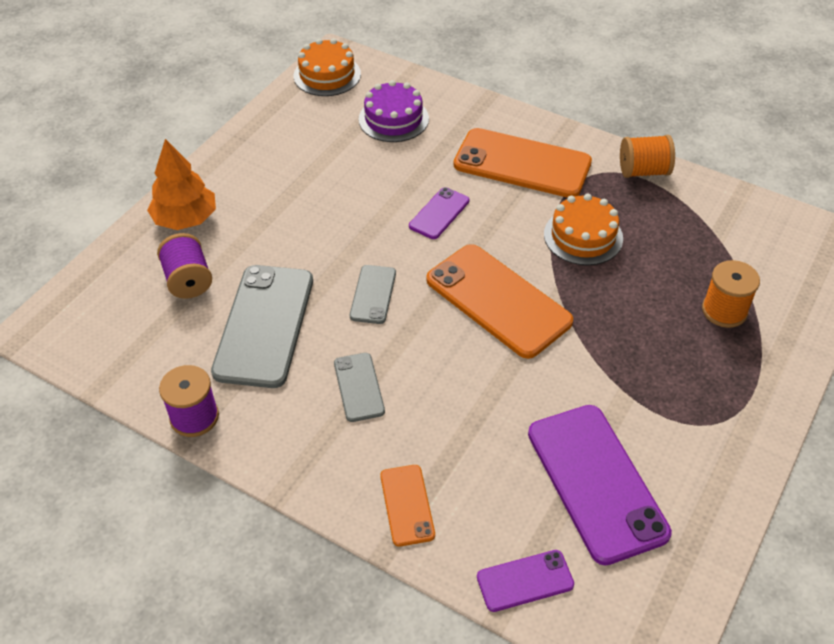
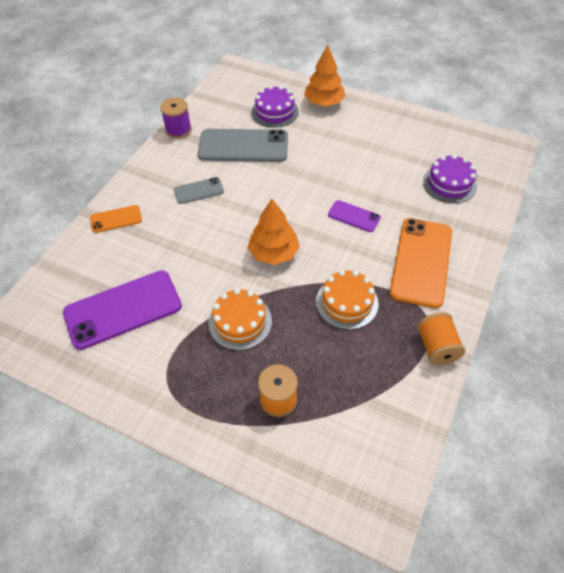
camera: 85 degrees right, 5 degrees up
(188, 280) = (275, 112): purple spool -> purple cake
(327, 75) = (486, 144): orange cake -> orange cake (240, 322)
(373, 294) = (272, 190): grey phone -> none
(498, 301) = (274, 253): orange phone -> orange tree
(525, 580) = (60, 274): purple phone -> none

